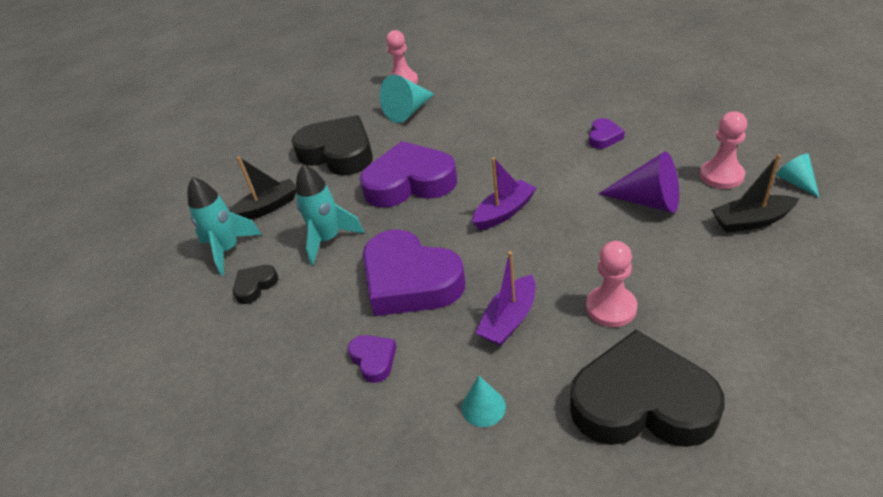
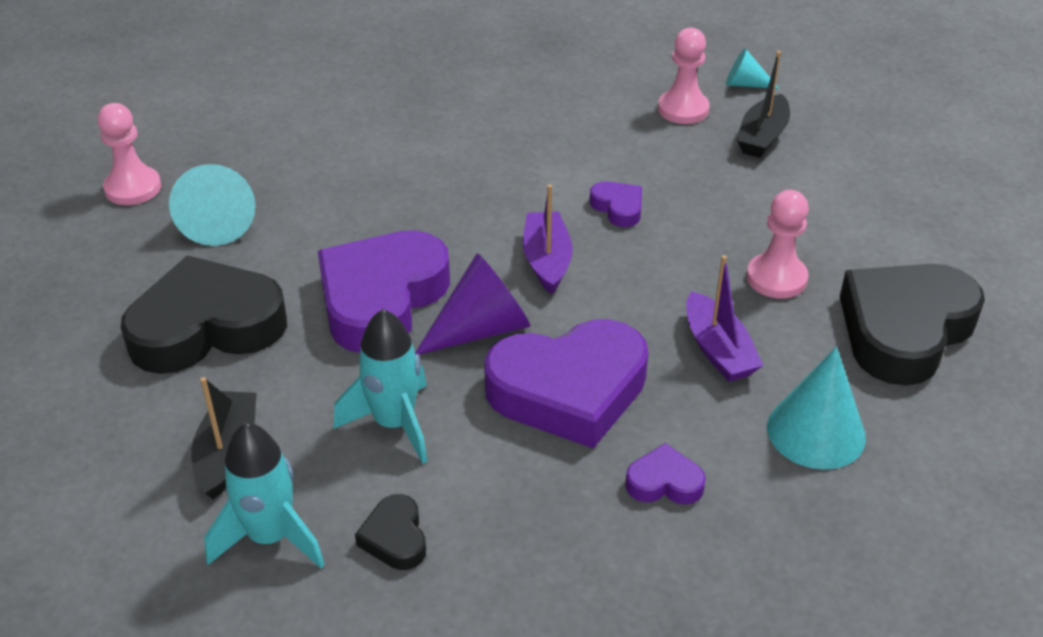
camera: 60 degrees left, 0 degrees up
(483, 407) = (816, 432): turquoise cone -> turquoise cone, size x1.75
(604, 137) = (520, 128): purple heart -> purple heart (618, 208)
(648, 201) = (660, 168): purple cone -> purple cone (481, 329)

